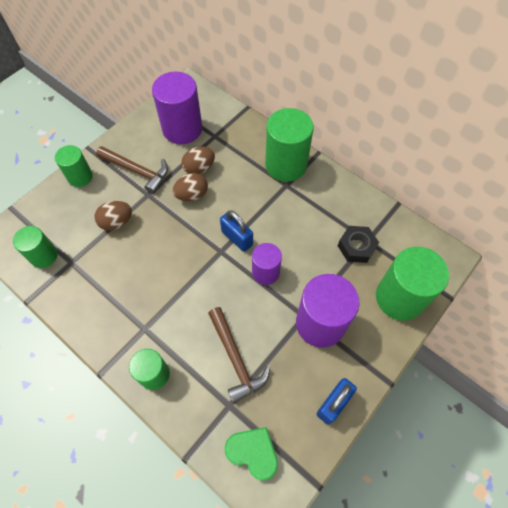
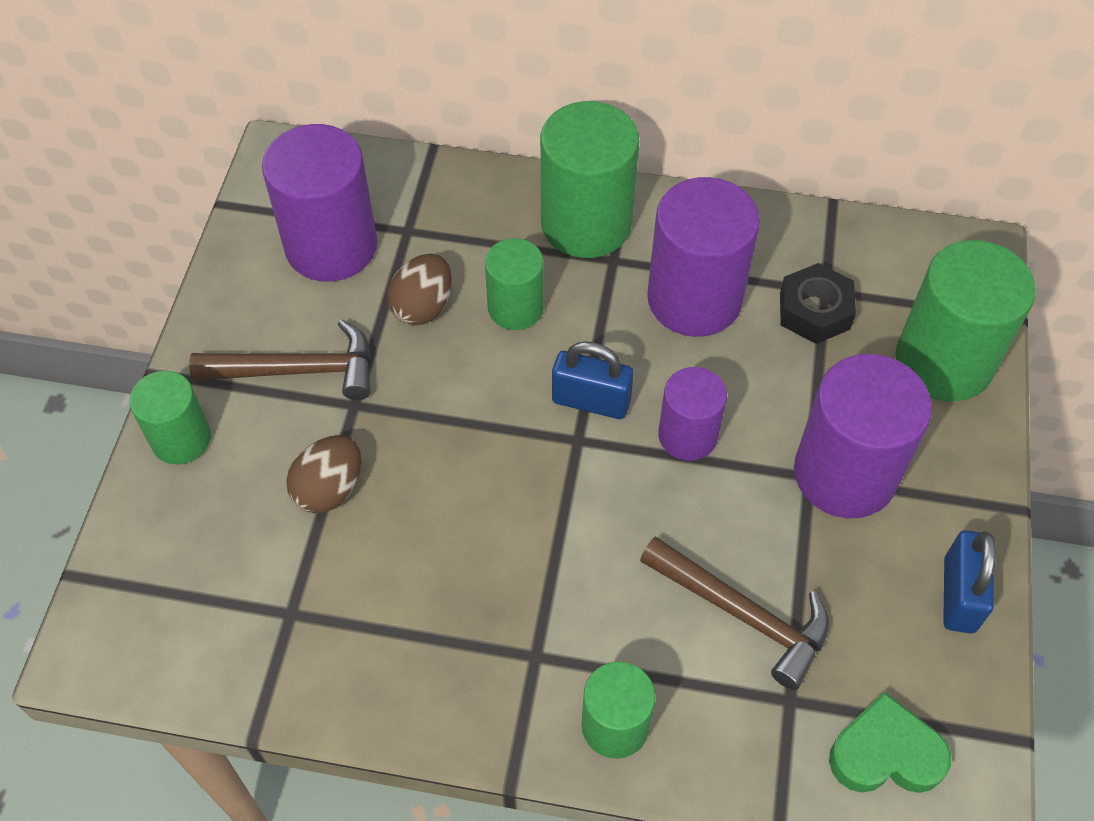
camera: 30 degrees left, 5 degrees down
(44, 256) = (222, 631): green cylinder -> green cylinder (515, 308)
(192, 195) = (445, 363): brown egg -> none
(308, 217) = (694, 299): none -> purple cylinder

